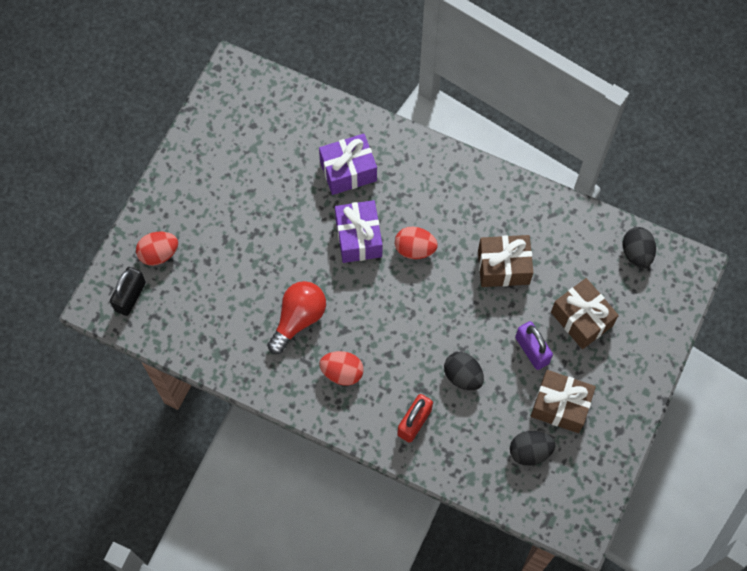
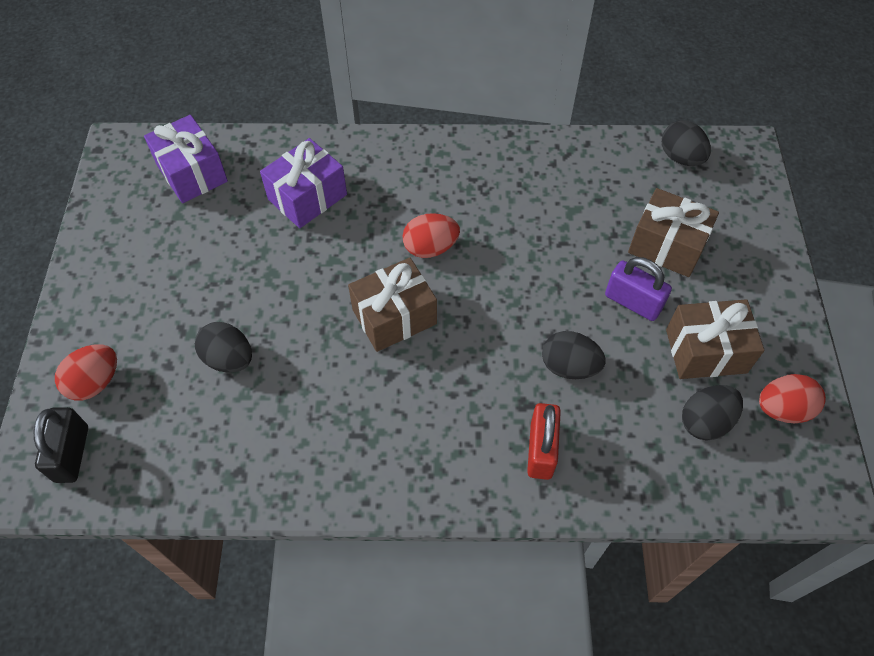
camera: 25 degrees left, 10 degrees down
(247, 273) = (229, 359): none -> black egg
(298, 319) = (323, 386): red light bulb -> none
(342, 372) = (413, 428): red egg -> red egg (782, 409)
(358, 238) = (355, 262): purple gift -> purple gift (192, 173)
(503, 267) = (545, 227): brown gift -> brown gift (394, 316)

